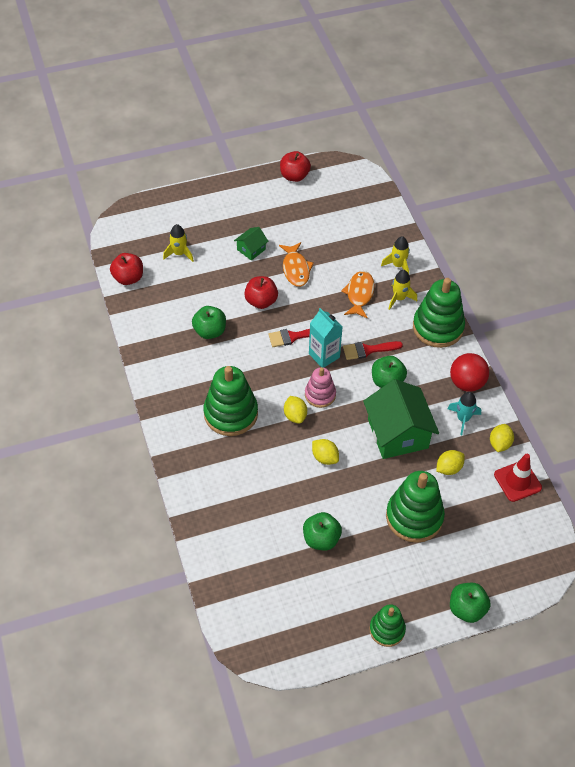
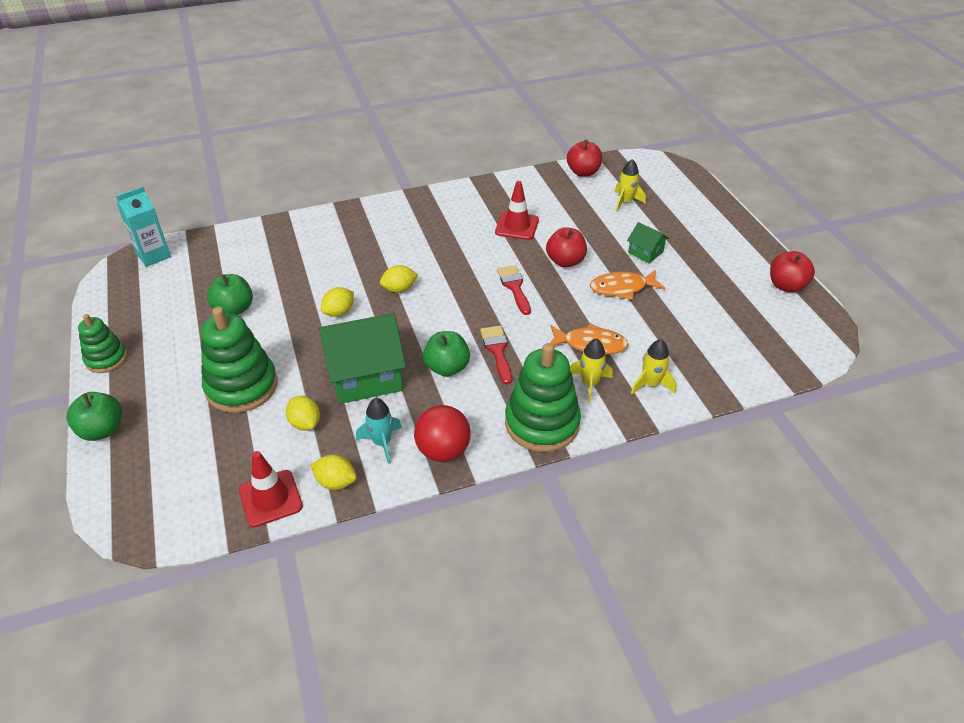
camera: 90 degrees right, 10 degrees down
(210, 331) = (517, 226): green apple -> red traffic cone
(231, 413) = (405, 243): green stacking toy -> none
(320, 395) = (428, 308): pink stacking toy -> none
(324, 355) = (486, 312): turquoise carton -> turquoise carton (153, 255)

